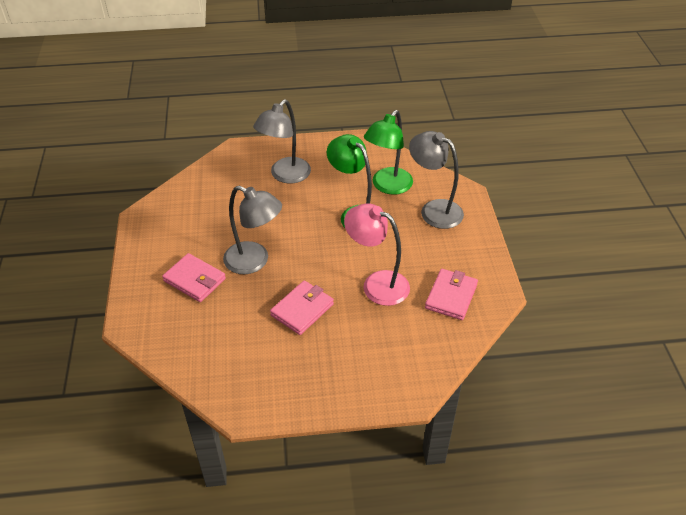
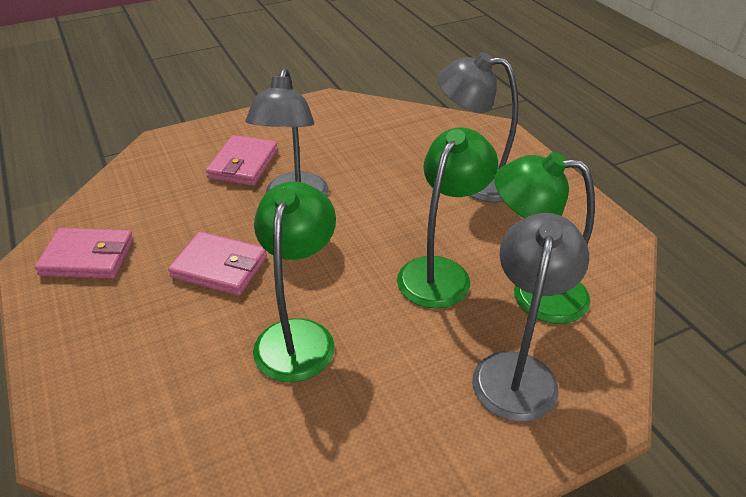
camera: 70 degrees right, 5 degrees down
(377, 284) = (298, 336): pink lamp -> green lamp
(451, 296) = (305, 449): pink wallet -> pink wallet (88, 257)

